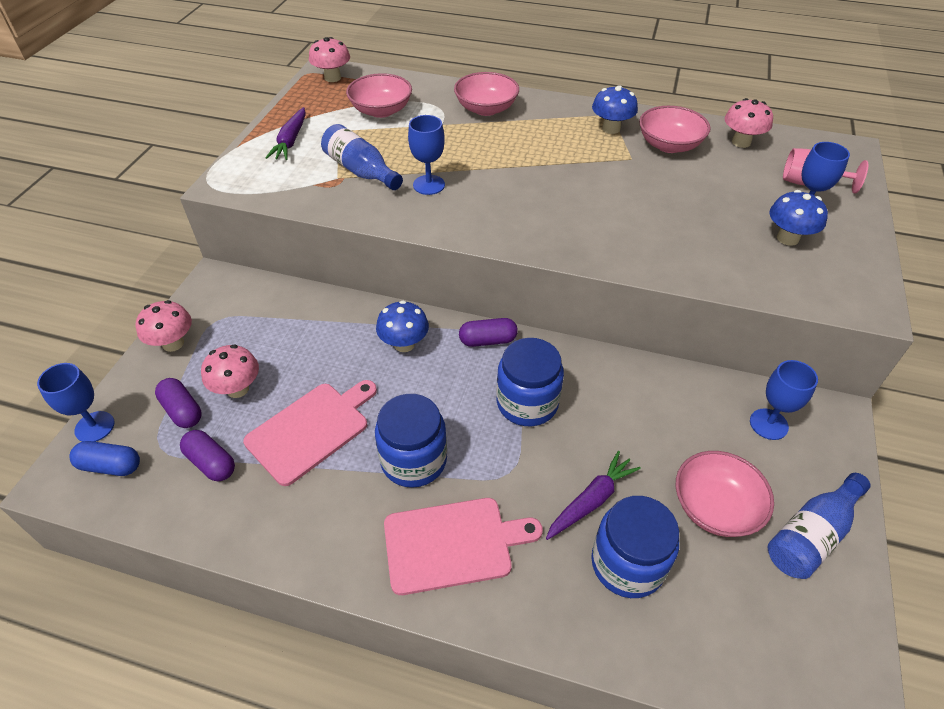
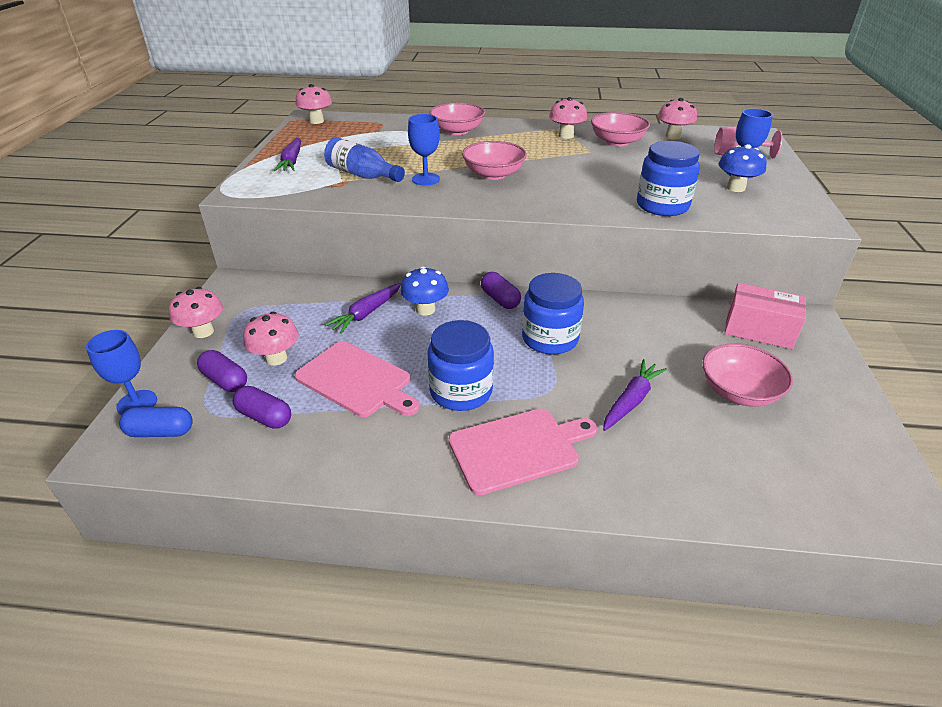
camera: 10 degrees left, 10 degrees down
(311, 430) = (357, 380): pink cutting board -> pink cutting board turned 90 degrees clockwise
(341, 341) = (366, 313): none -> purple carrot
(381, 110) = (367, 138): pink bowl -> pink bowl (493, 174)
(488, 340) = (500, 299): purple capsule -> purple capsule turned 75 degrees clockwise
(611, 128) = (566, 136): blue mushroom -> pink mushroom
(627, 564) = (680, 442): blue jar -> blue jar (662, 205)
(768, 424) = (759, 330): blue goblet -> pink box
(811, 535) = (825, 401): blue bottle -> none

